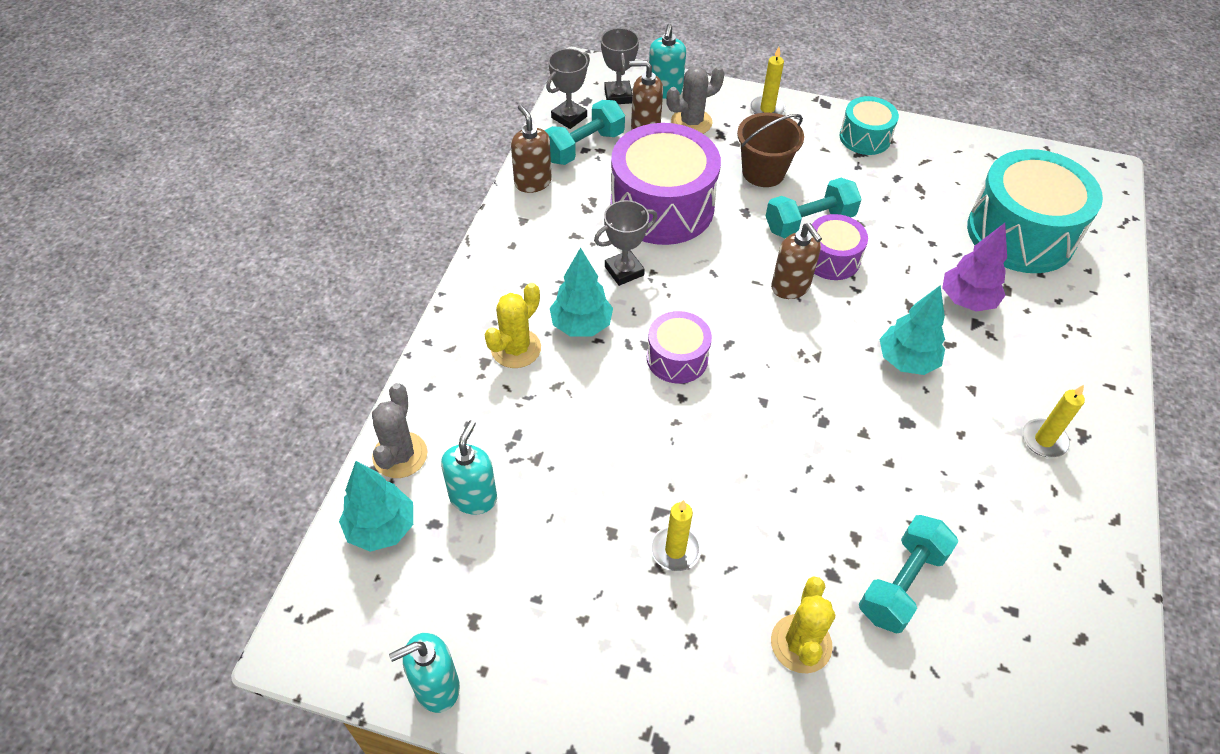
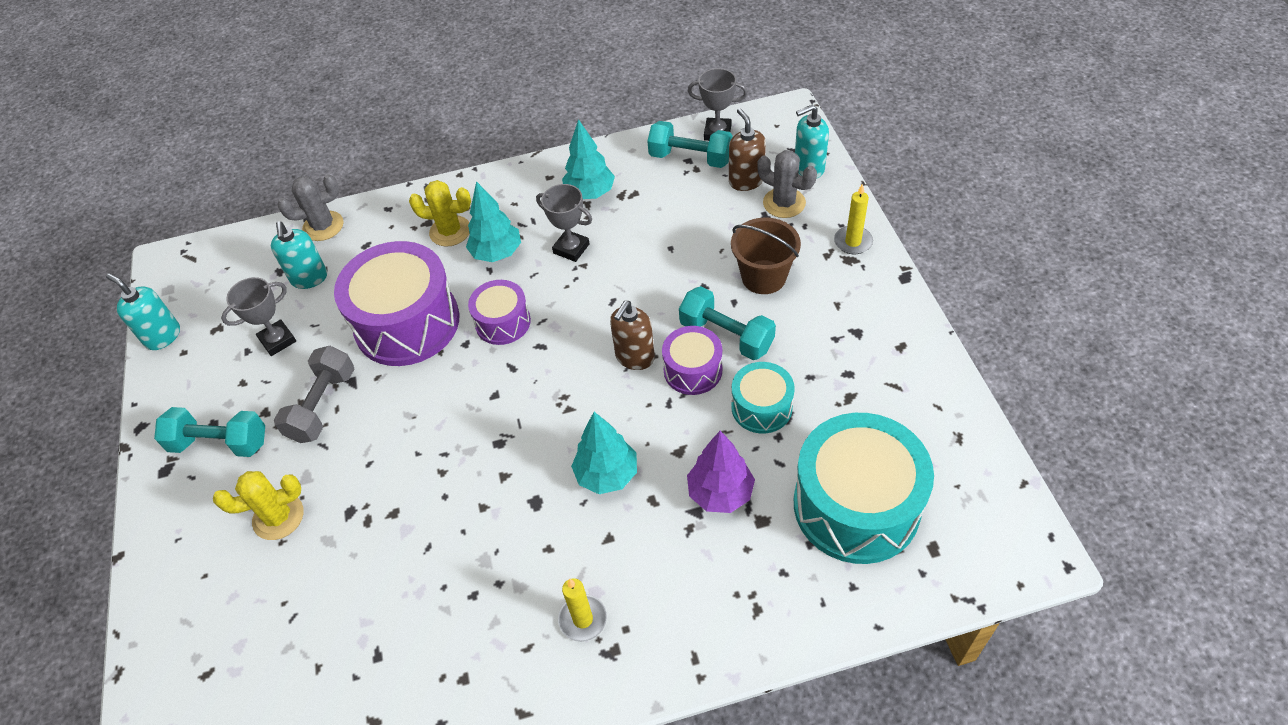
camera: 65 degrees right, 0 degrees up
(381, 528) = (263, 249): turquoise tree -> turquoise tree (590, 193)
(473, 497) = (309, 278): turquoise soap dispenser -> turquoise soap dispenser turned 90 degrees clockwise
(532, 182) = (624, 152): brown soap dispenser -> none
(618, 96) = (772, 145): grey trophy -> grey trophy (277, 340)
(662, 206) = (662, 235): purple drum -> purple drum (407, 323)
(675, 550) = (322, 405): yellow candle -> grey dumbbell
(865, 137) = (883, 326): turquoise drum -> turquoise drum (761, 407)
(901, 583) = (364, 562): turquoise dumbbell -> turquoise dumbbell (220, 443)

